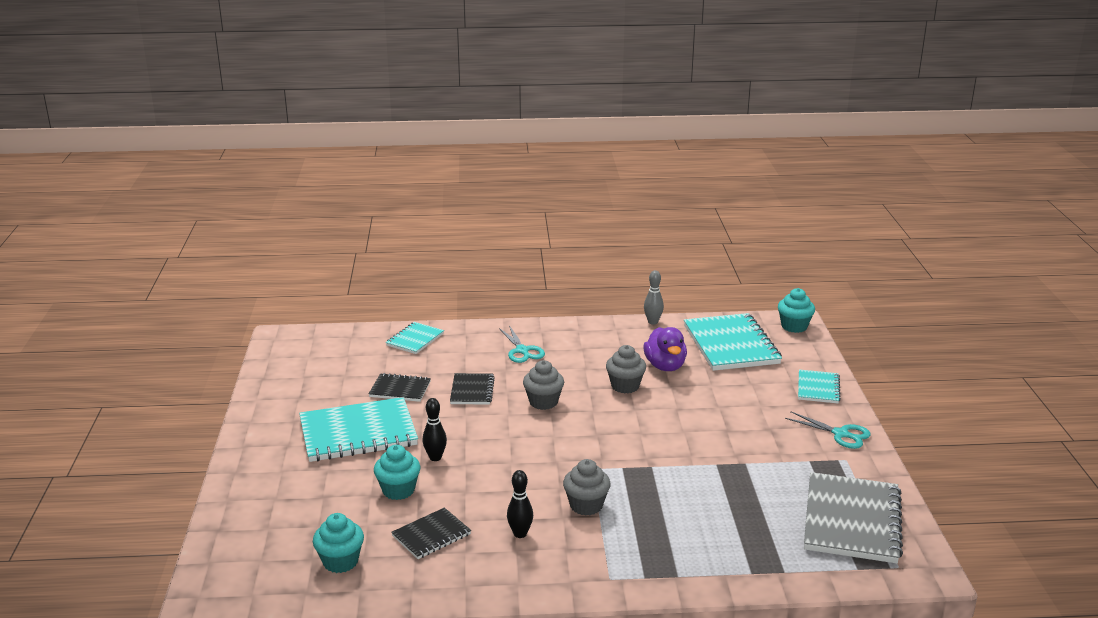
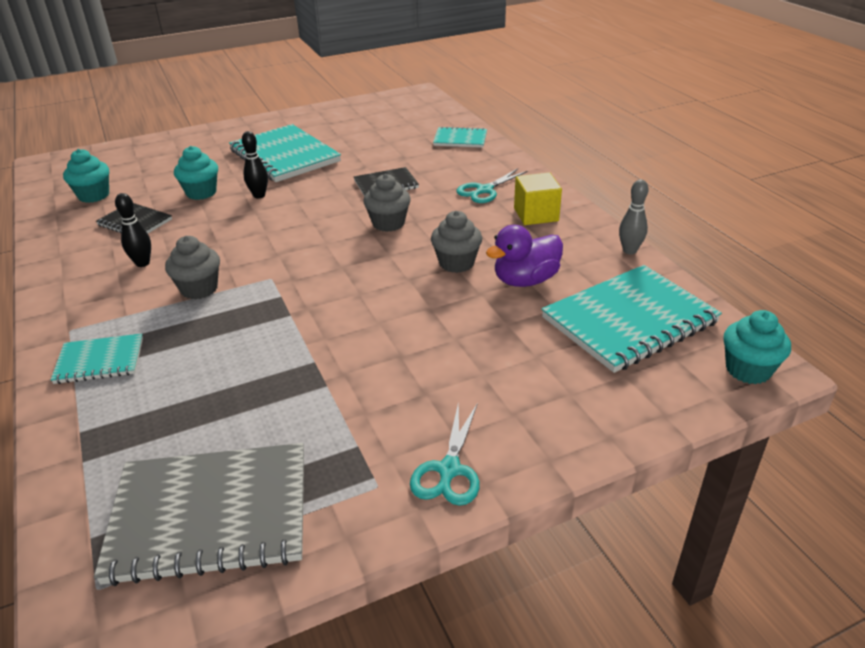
camera: 70 degrees right, 10 degrees up
(400, 389) = (366, 154): black notebook -> none
(578, 340) = (536, 214): none -> yellow cube
(818, 388) = (572, 424): turquoise notebook -> turquoise notebook (100, 361)

